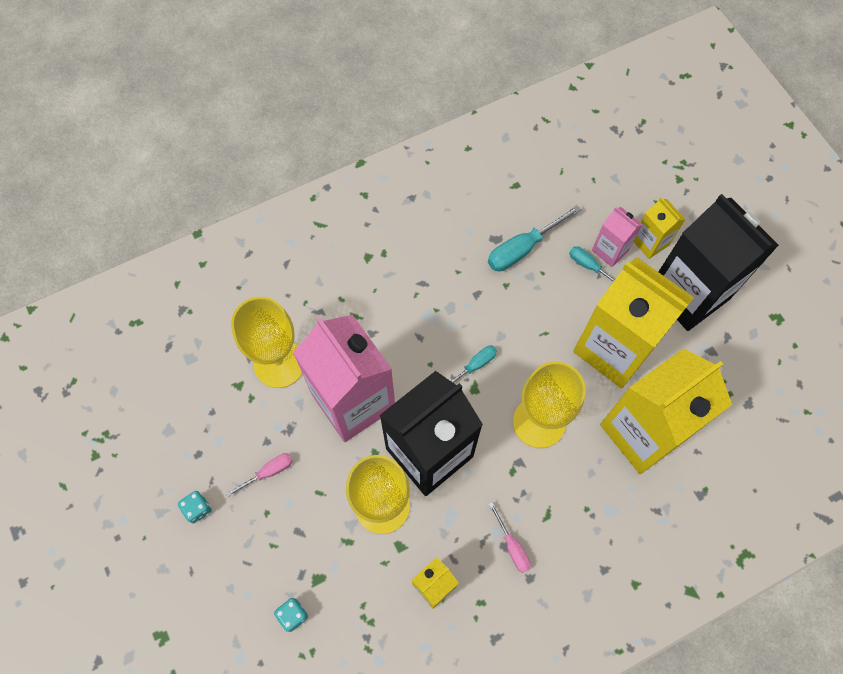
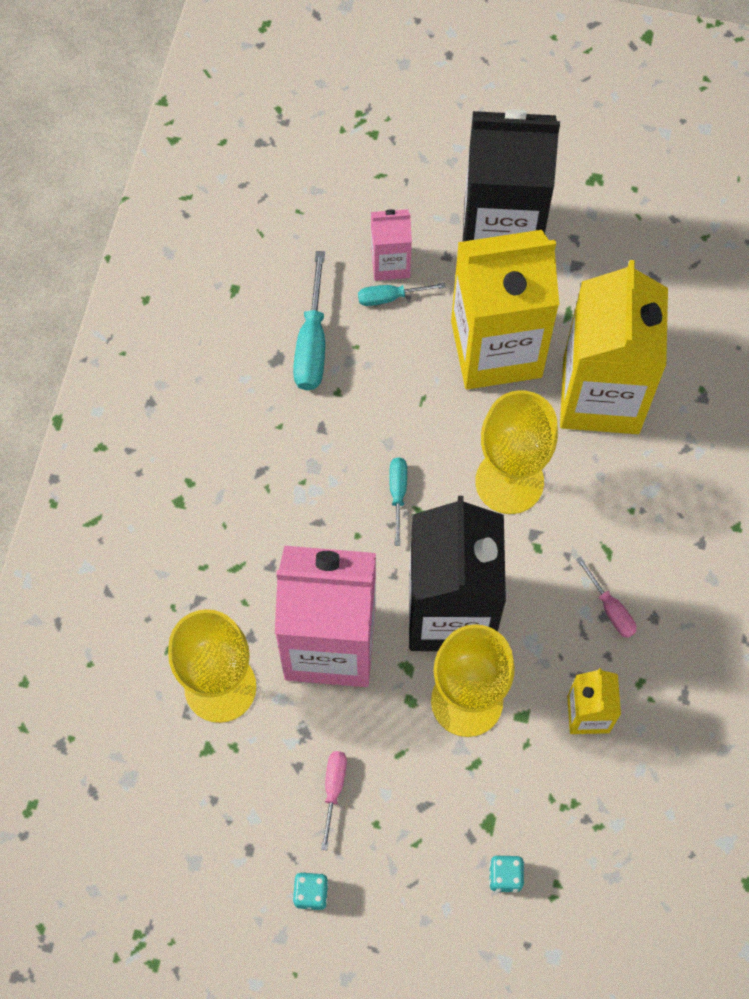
camera: 50 degrees left, 0 degrees up
(512, 546) = (610, 609): pink screwdriver -> pink screwdriver turned 45 degrees clockwise
(650, 242) = (416, 220): yellow carton -> none

